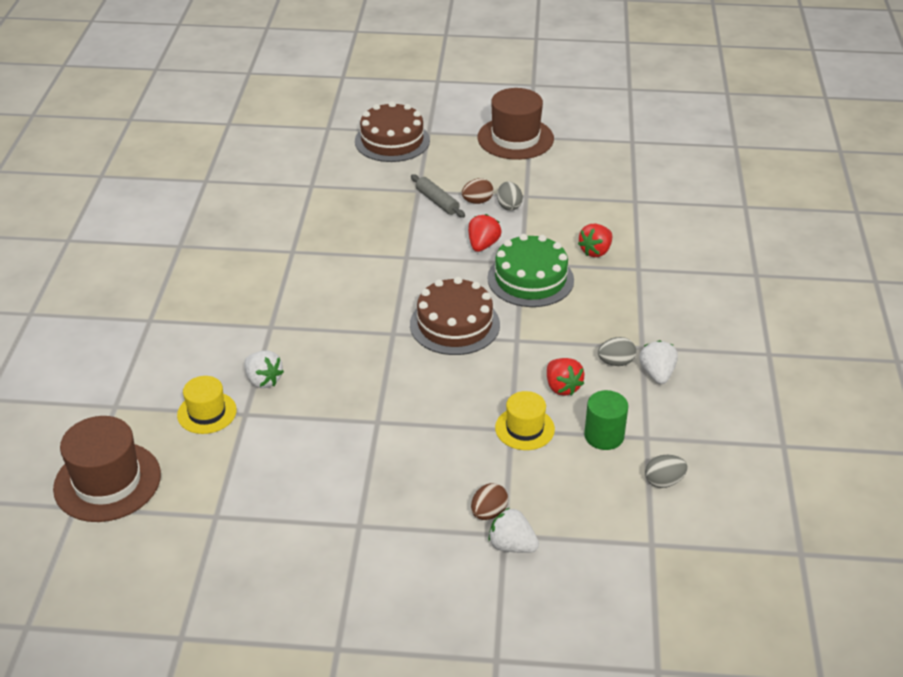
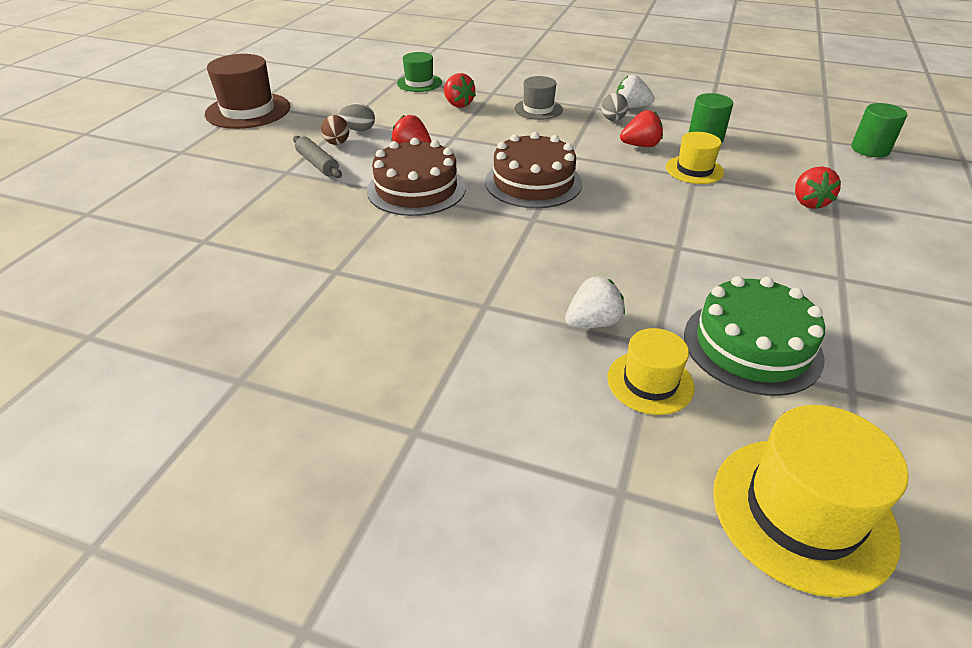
camera: 75 degrees left, 0 degrees up
(107, 481) = (802, 512): brown hat -> yellow hat
(392, 141) = (171, 174): brown cake -> brown cake (416, 189)
(437, 201) = (318, 164): grey rolling pin -> grey rolling pin turned 75 degrees clockwise
(488, 513) = (809, 202): brown egg -> red strawberry
(512, 545) = (848, 197): white strawberry -> none
(530, 279) = (481, 136): green cake -> green cake (752, 346)
(613, 306) = (538, 109): none -> grey hat
(634, 216) = (419, 83): none -> green hat
(644, 579) = (870, 149): none -> green cylinder
(663, 481) = (759, 125): grey egg -> none

